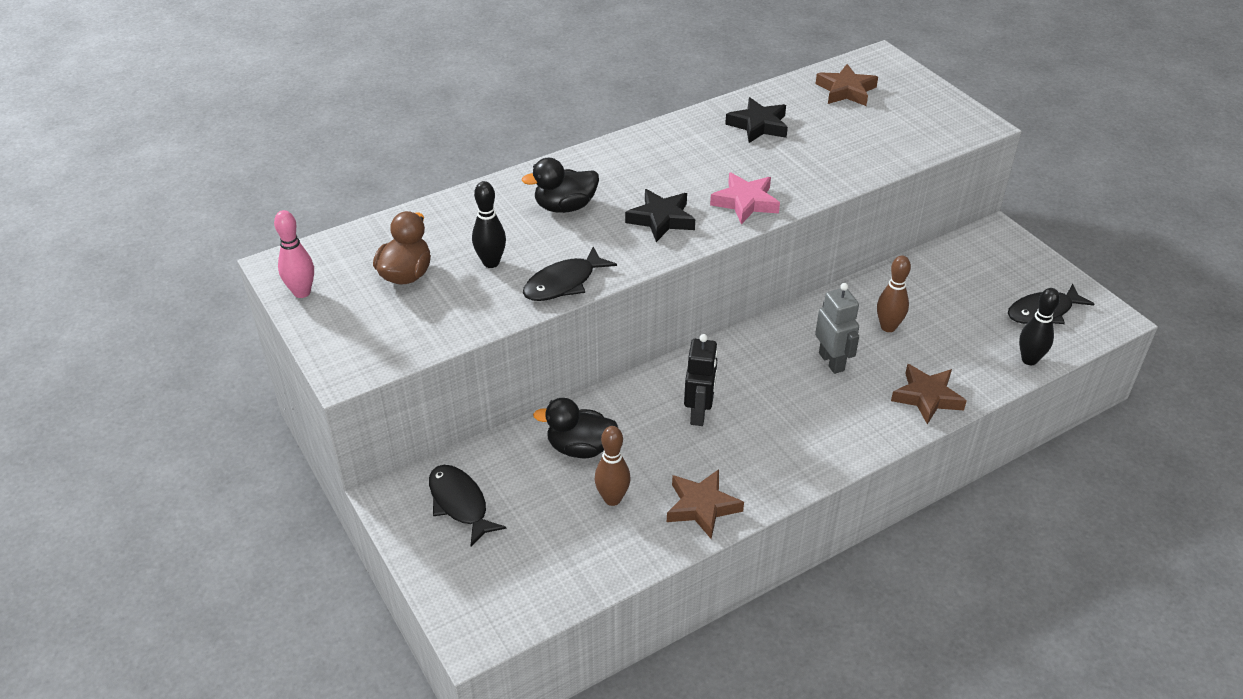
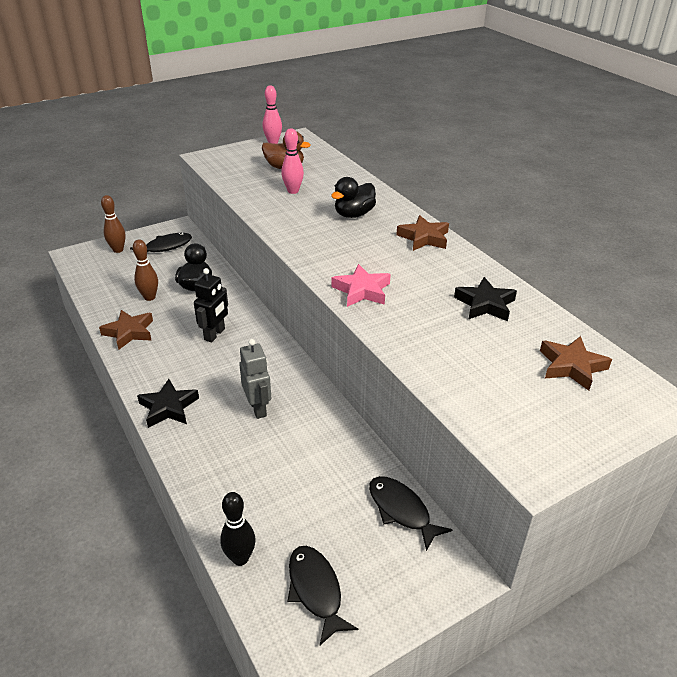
camera: 90 degrees right, 5 degrees down
(491, 262) = (293, 191): black bowling pin -> pink bowling pin
(563, 283) = (268, 214): black fish -> black fish (401, 510)
(565, 207) = (354, 214): black duck -> black duck turned 120 degrees counterclockwise
(661, 219) = (338, 251): black star -> black star (168, 407)
(699, 413) = (215, 334): black robot -> black robot turned 75 degrees counterclockwise
(832, 362) = (258, 408): grey robot -> grey robot turned 90 degrees counterclockwise
(888, 327) = (299, 450): brown bowling pin -> brown bowling pin (118, 250)
(927, 397) = (204, 465): brown star -> brown star (424, 238)

